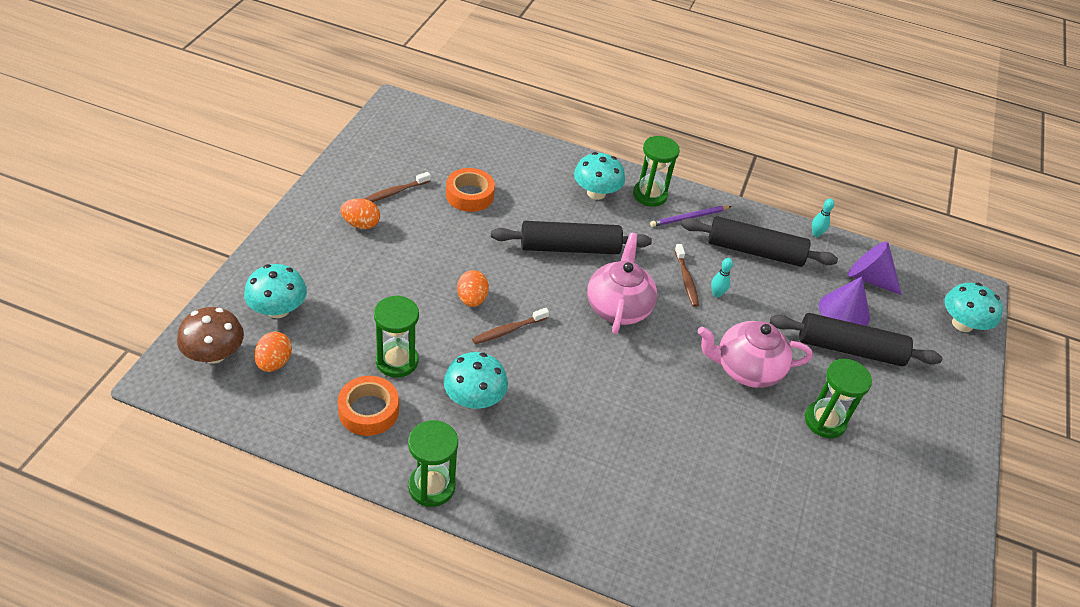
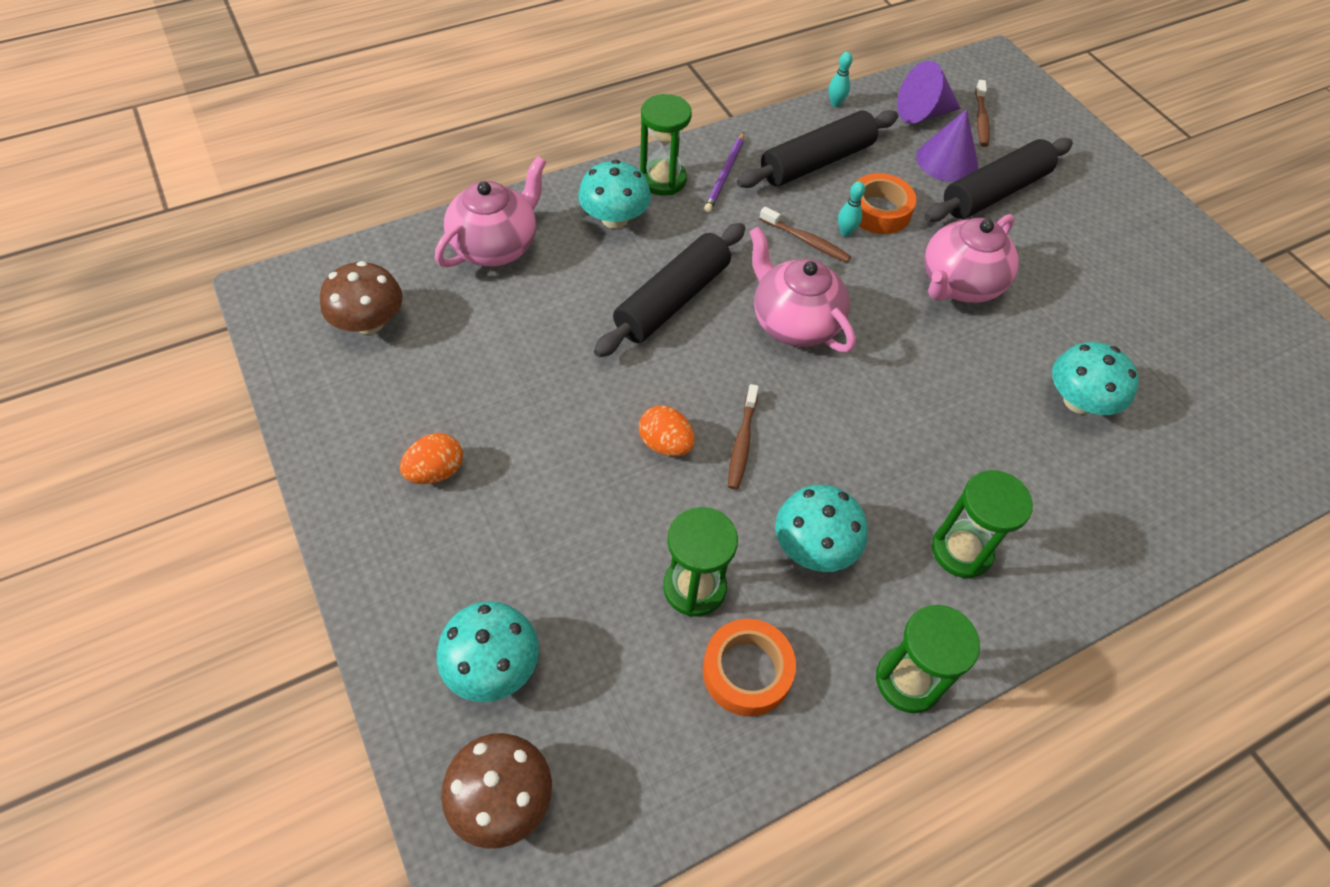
camera: 45 degrees left, 10 degrees up
(274, 362) = (581, 731): orange egg -> none
(394, 192) = (418, 399): brown toothbrush -> brown toothbrush (981, 119)
(419, 148) = (369, 322): none -> brown mushroom
(469, 195) = (501, 330): orange tape -> orange tape (878, 211)
(519, 161) = (496, 246): none -> pink teapot
(825, 421) = (1064, 276): green hourglass -> green hourglass (961, 550)
(962, 324) = (1026, 99): turquoise mushroom -> turquoise mushroom (1078, 401)

